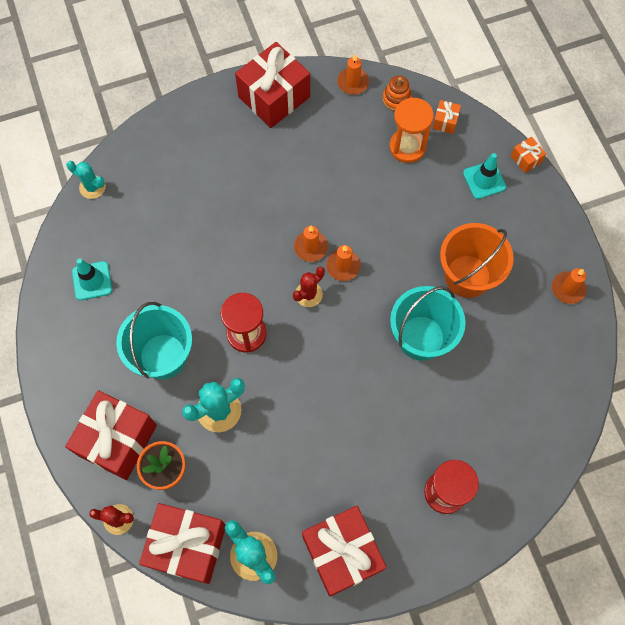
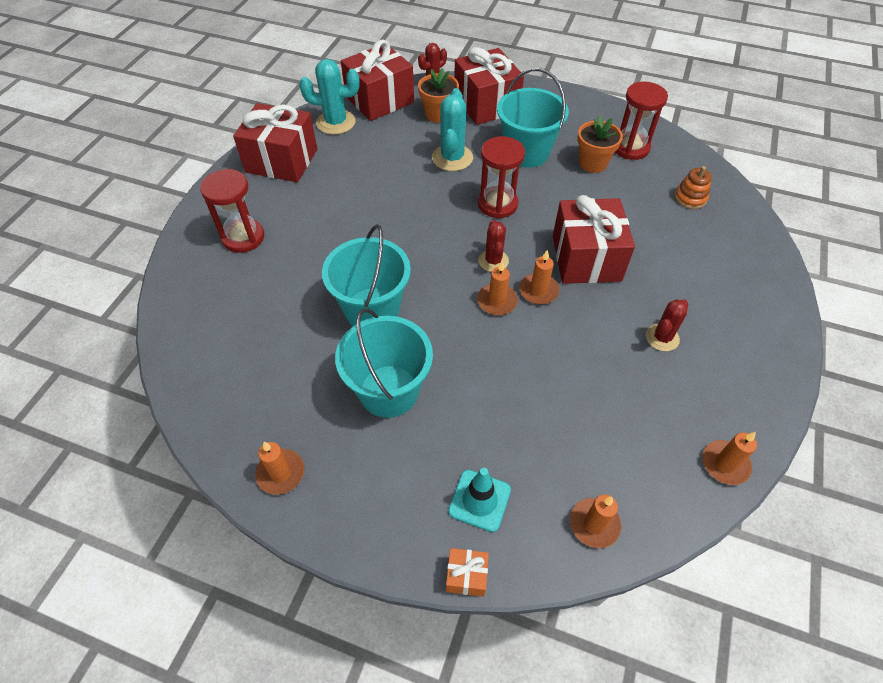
camera: 130 degrees right, 15 degrees down
(92, 187) = (727, 188): turquoise cactus -> none
(92, 281) = (630, 148): turquoise traffic cone -> red hourglass
(137, 297) = (593, 163): none -> orange flower pot
(274, 97) = (751, 372): red gift -> red gift (586, 258)
(288, 154) = (662, 338): none -> red cactus
(396, 99) = (667, 494): orange stacking toy -> orange stacking toy (690, 198)
(407, 147) = (588, 453): orange hourglass -> none
(445, 121) = (594, 524): orange gift -> orange candle
(467, 276) = (389, 391): orange bucket -> turquoise bucket

